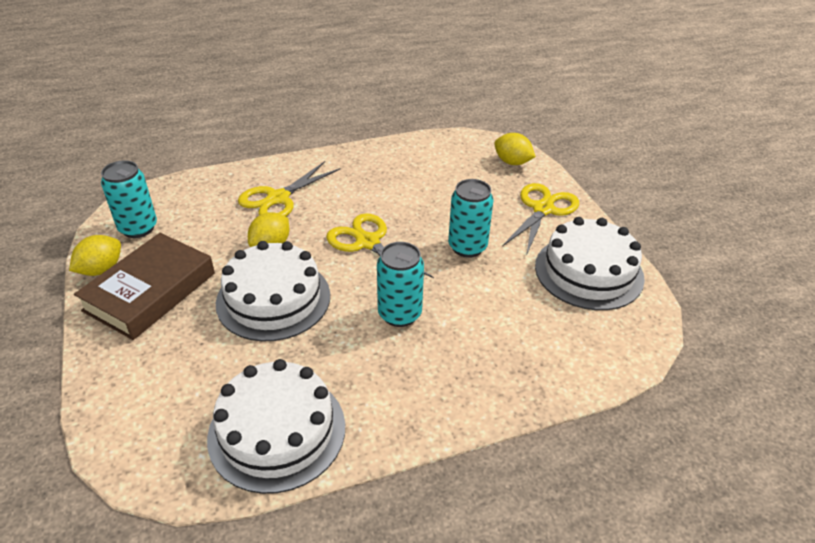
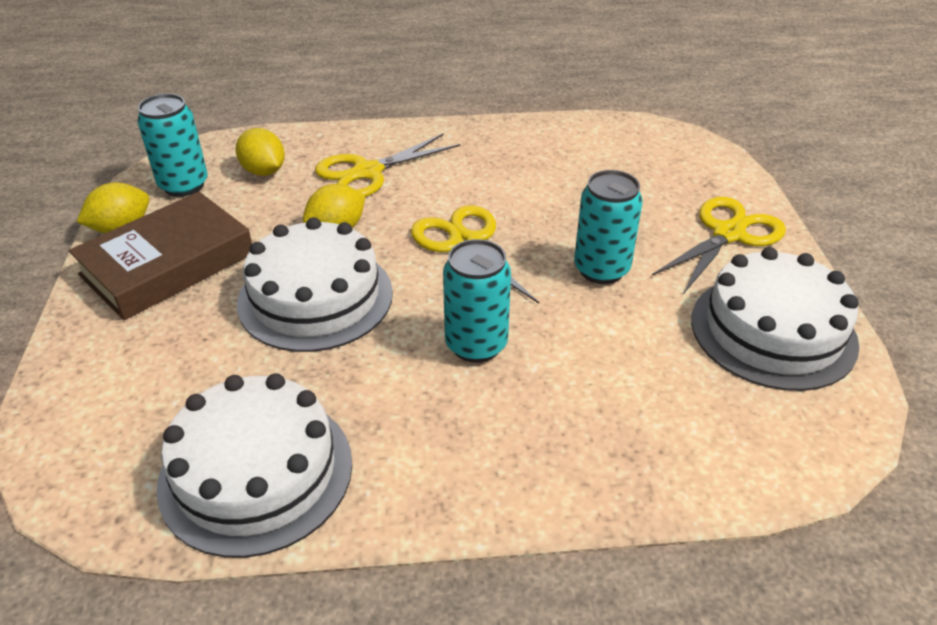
camera: 15 degrees right, 0 degrees up
(512, 162) = (702, 166): yellow lemon -> yellow lemon (264, 171)

